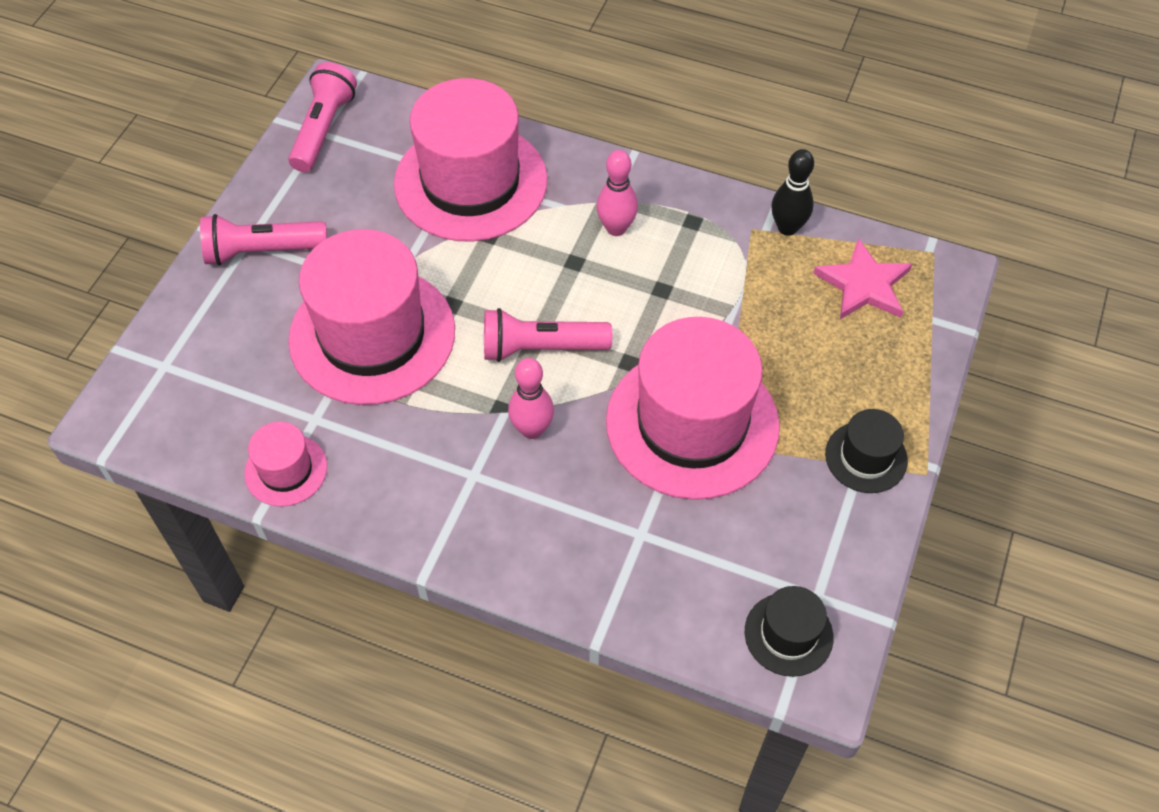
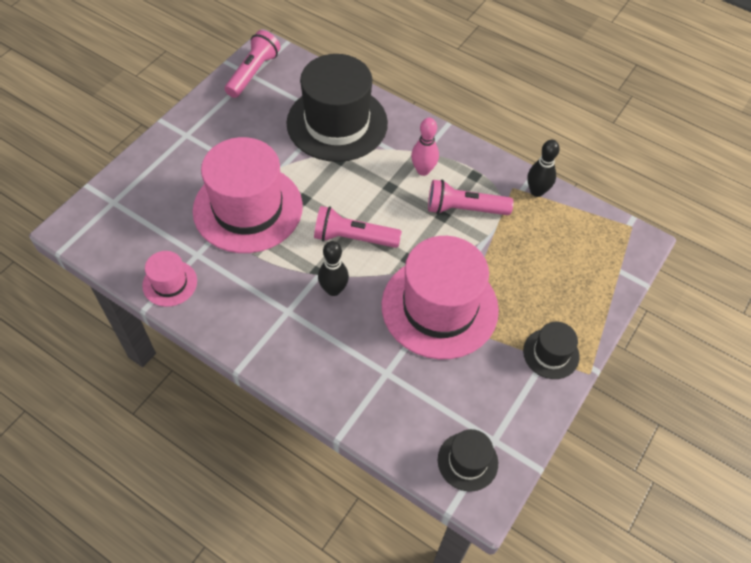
camera: 10 degrees right, 0 degrees up
(262, 251) = (194, 142): pink flashlight -> pink flashlight (464, 209)
(471, 182) = (337, 123): pink hat -> black hat
(532, 429) = (333, 289): pink bowling pin -> black bowling pin
(863, 284) = (578, 238): pink star -> none

